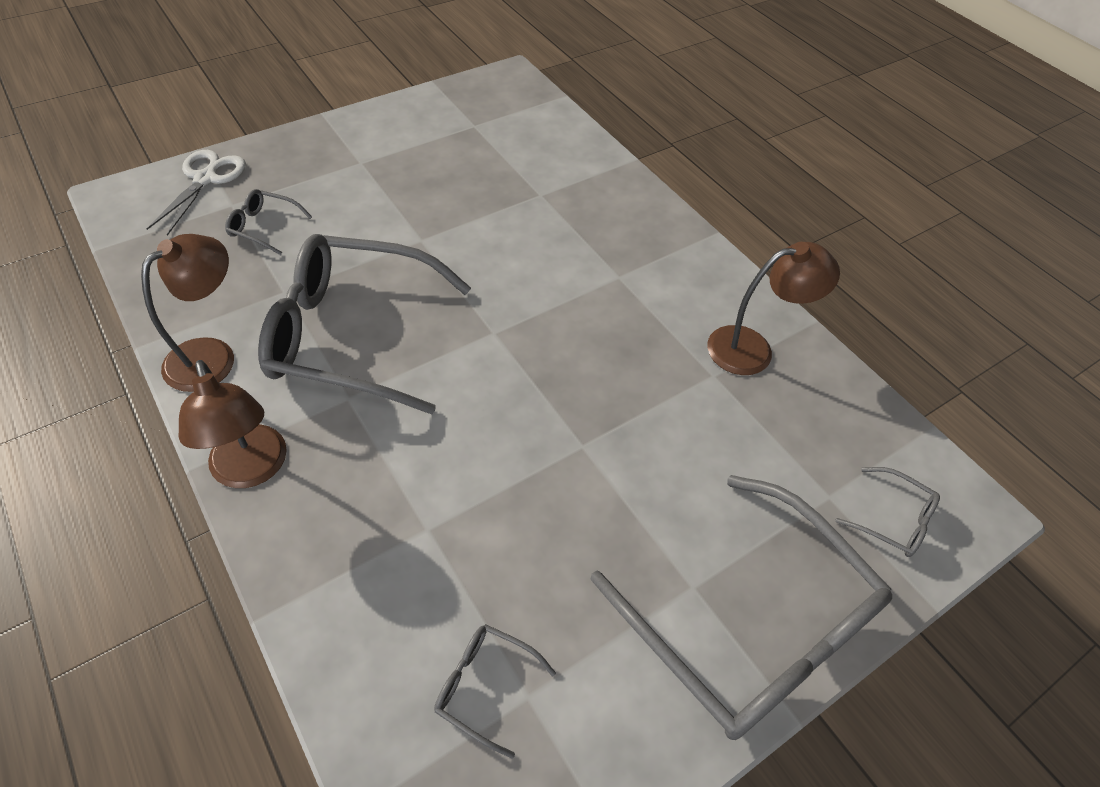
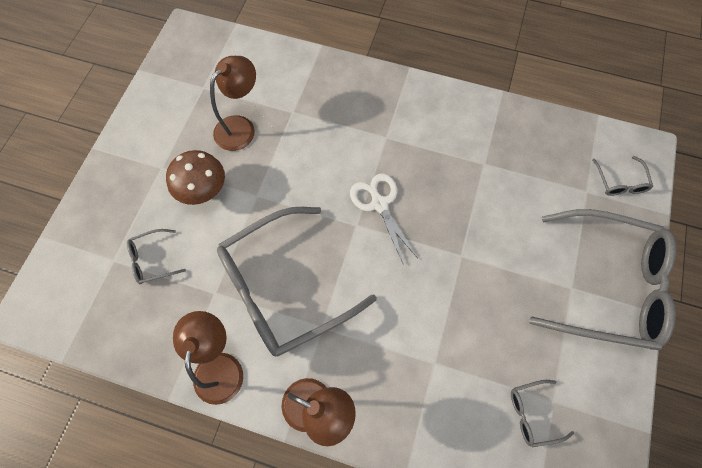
camera: 35 degrees left, 15 degrees up
(205, 179) = (73, 255): white scissors -> white scissors (379, 204)
(376, 204) = (204, 191): none -> brown mushroom
(753, 348) = (488, 132): brown lamp -> brown lamp (240, 127)
(893, 519) = (620, 182): grey glasses -> grey glasses turned 90 degrees clockwise

